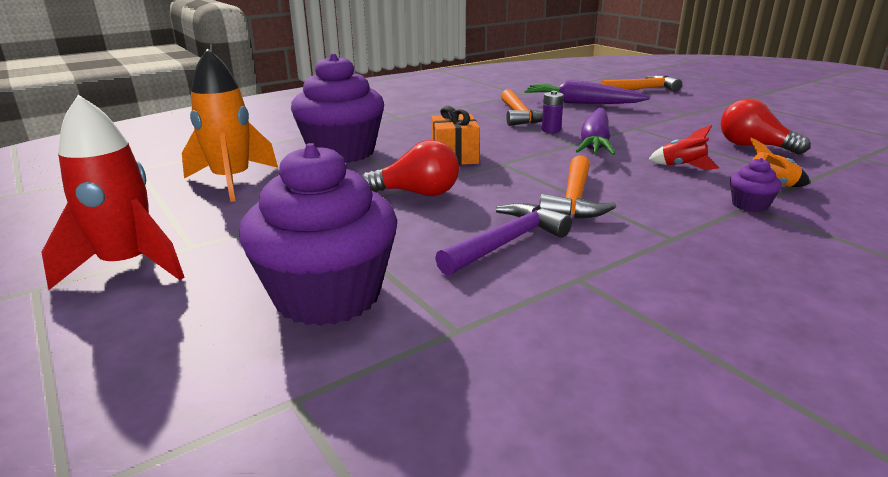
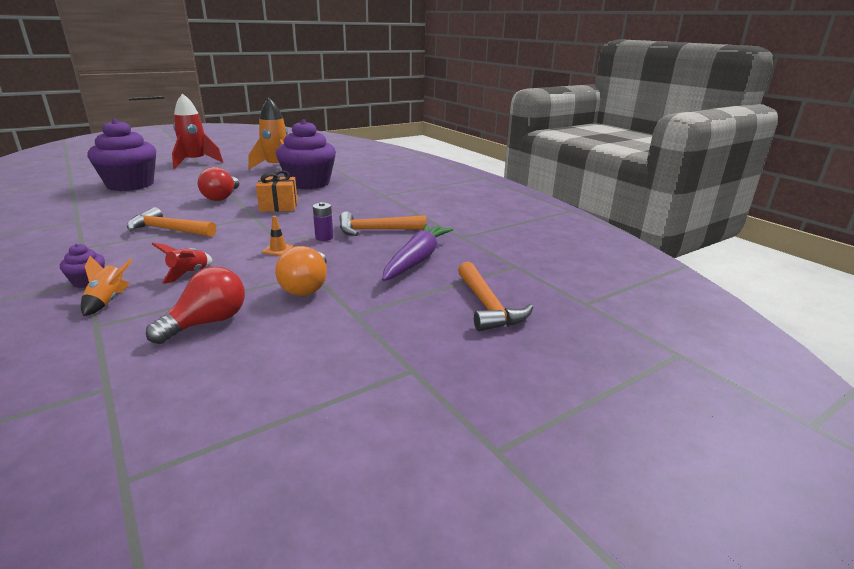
camera: 90 degrees right, 0 degrees up
(506, 243) = (134, 211): purple hammer -> none
(595, 142) = (278, 250): purple carrot -> orange traffic cone
(662, 127) = (307, 287): none -> orange light bulb

